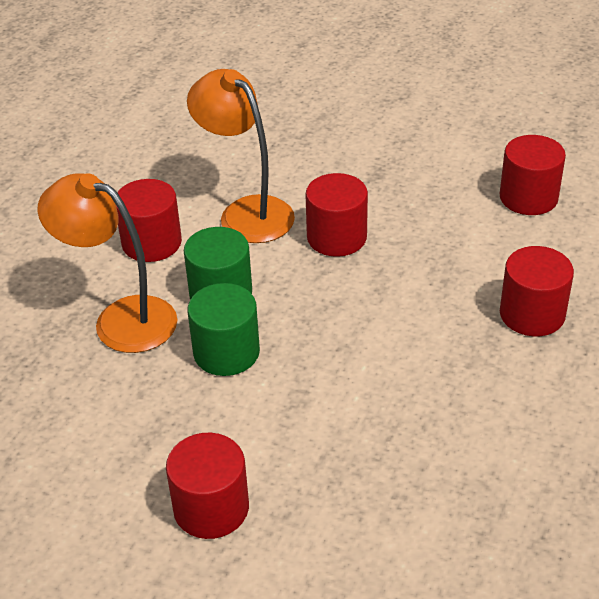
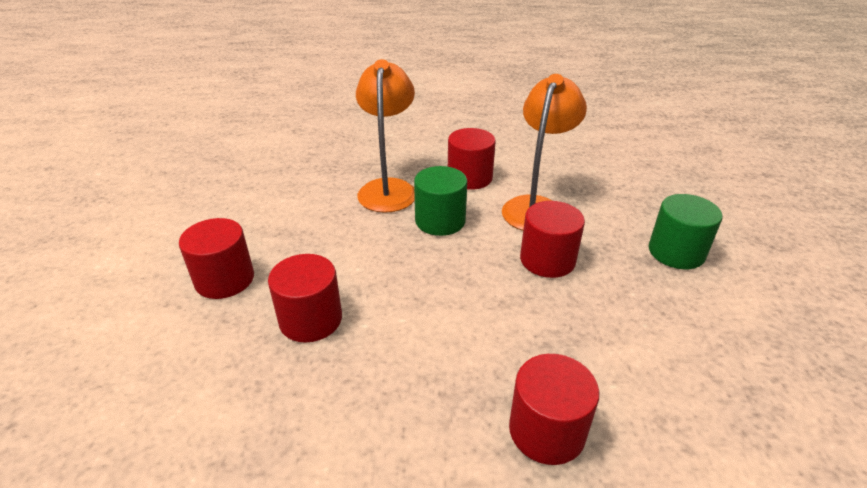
camera: 65 degrees right, 5 degrees down
(226, 352) = (381, 241): green cylinder -> green cylinder (676, 252)
(528, 197) = (730, 380): red cylinder -> red cylinder (311, 319)

